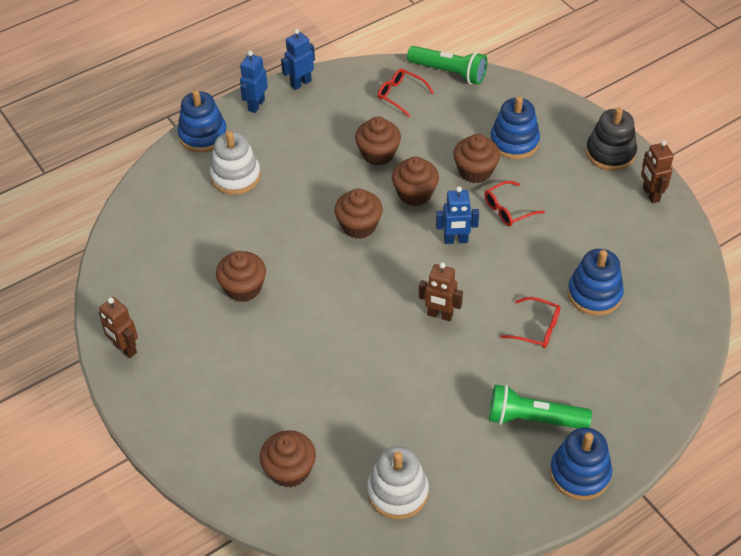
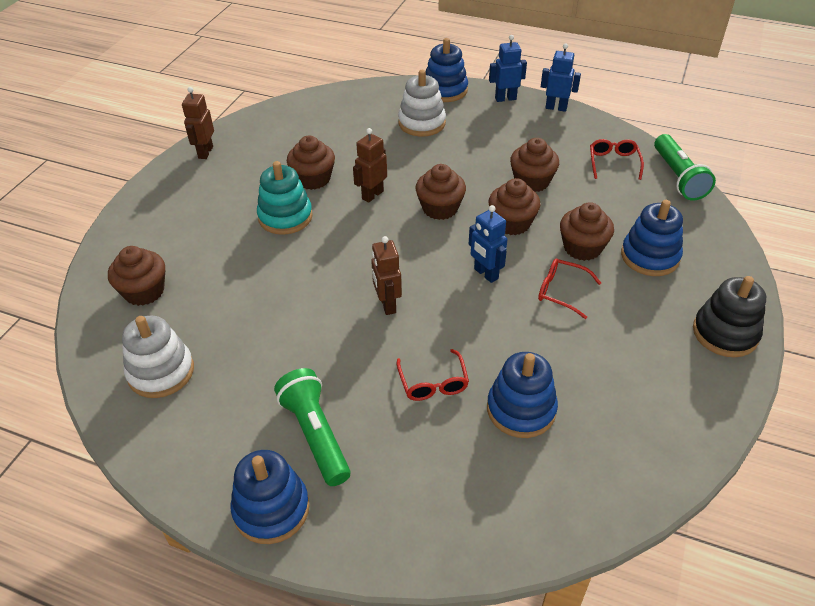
camera: 55 degrees right, 5 degrees down
(278, 330) = (285, 217): none -> turquoise stacking toy
(650, 194) = (709, 394): brown robot -> brown robot (372, 195)

